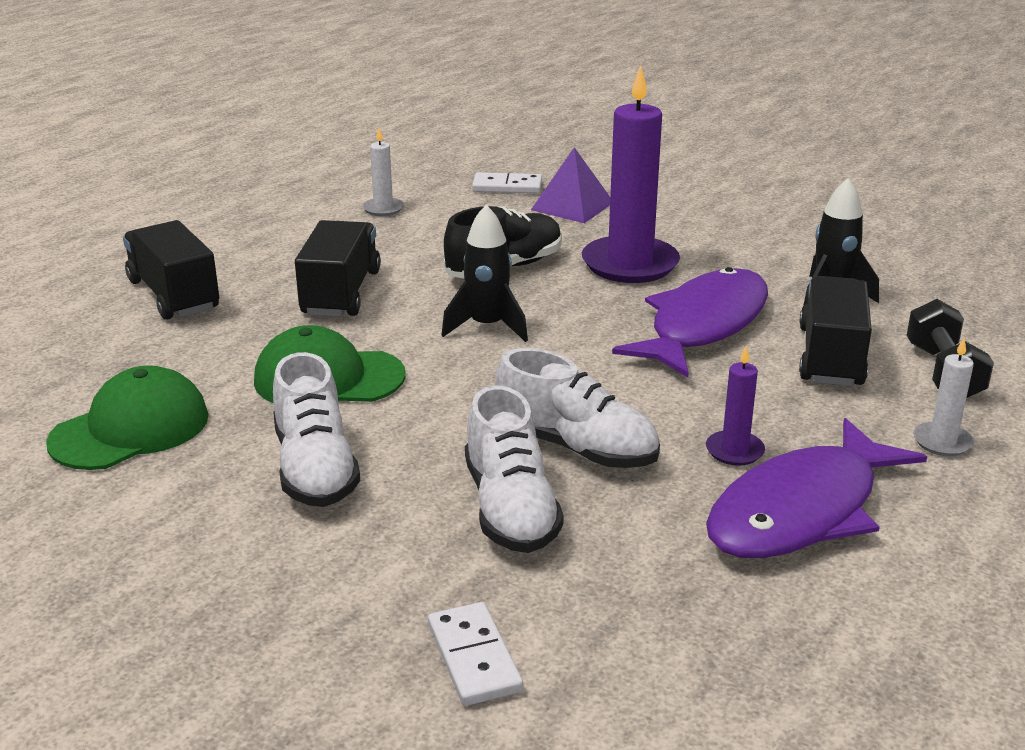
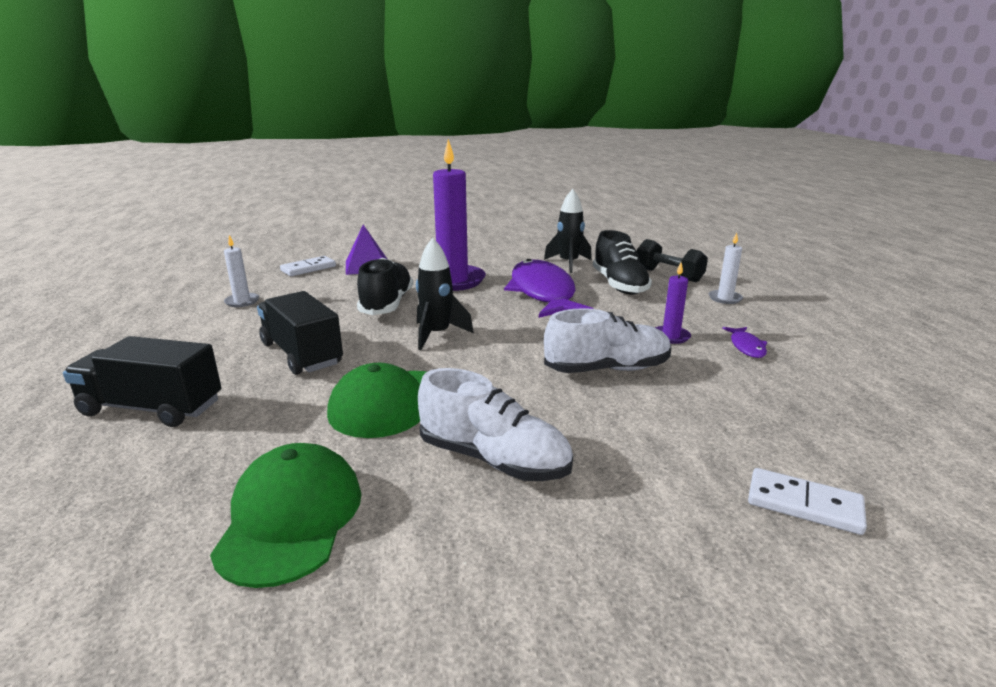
camera: 45 degrees left, 5 degrees down
(510, 508) = (644, 415): white shoe -> none
(801, 510) = (746, 347): purple fish -> purple fish, size x0.41
(830, 356) = (619, 285): black truck -> black shoe

